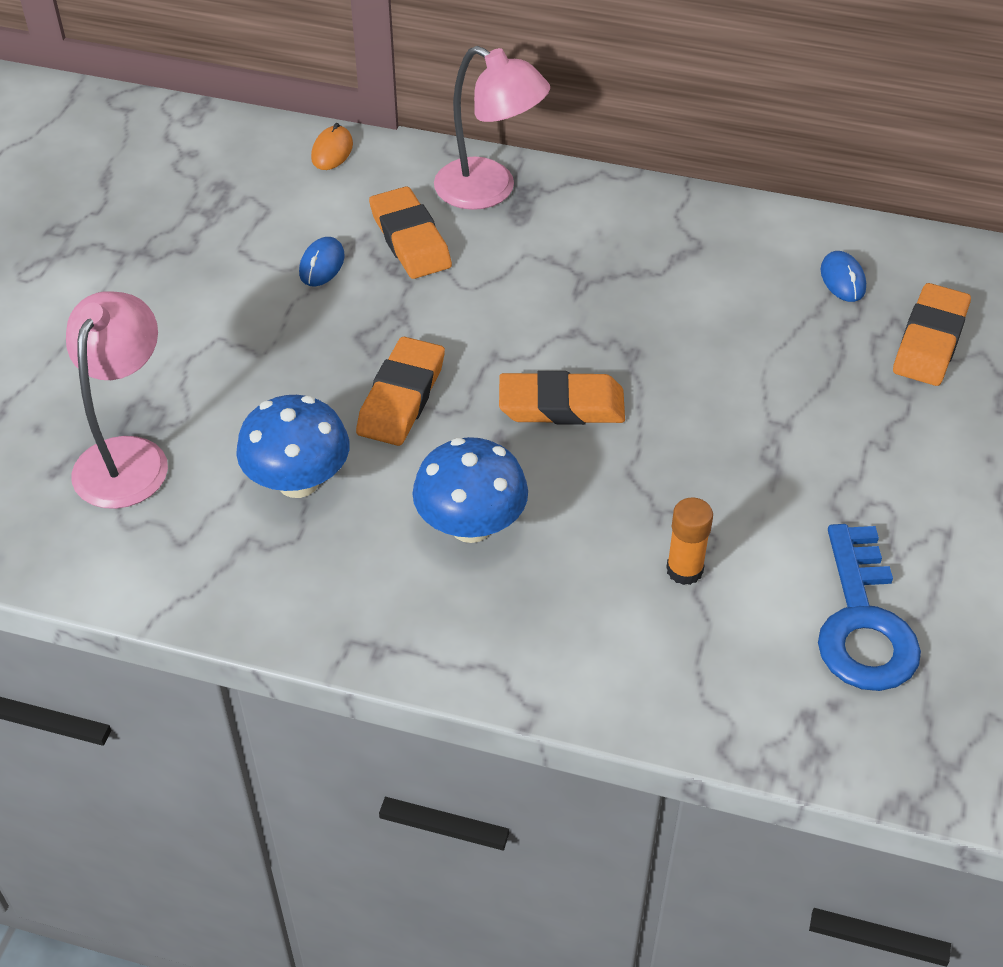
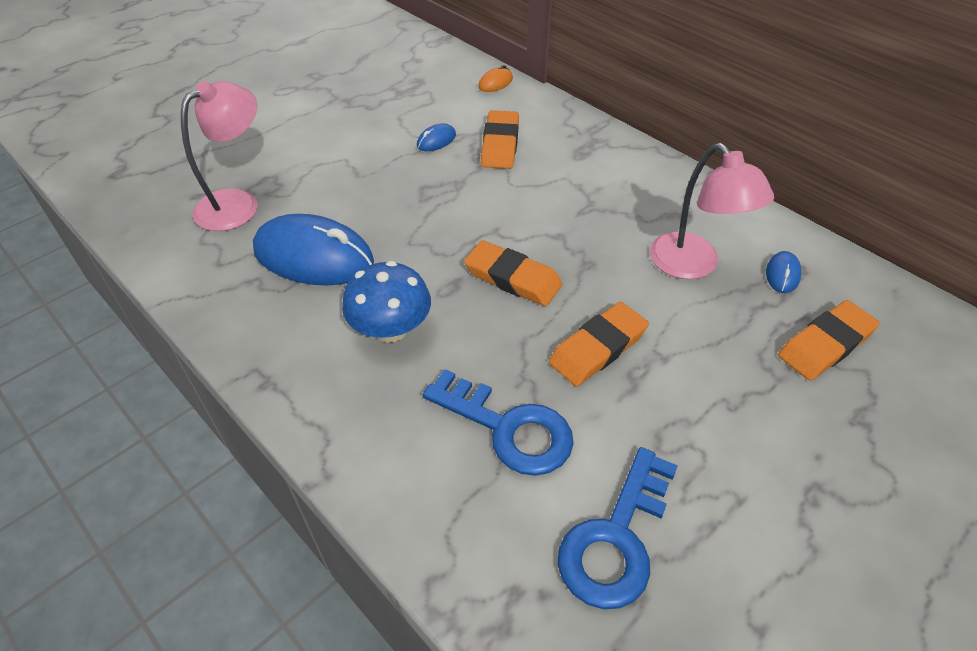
camera: 30 degrees right, 0 degrees up
(298, 481) = (314, 256): blue mushroom -> blue mouse
(401, 397) = (416, 232): orange eraser -> orange eraser (598, 348)
(489, 191) = (572, 134): pink lamp -> pink lamp (693, 265)
(684, 570) = (508, 428): orange glue stick -> blue key

